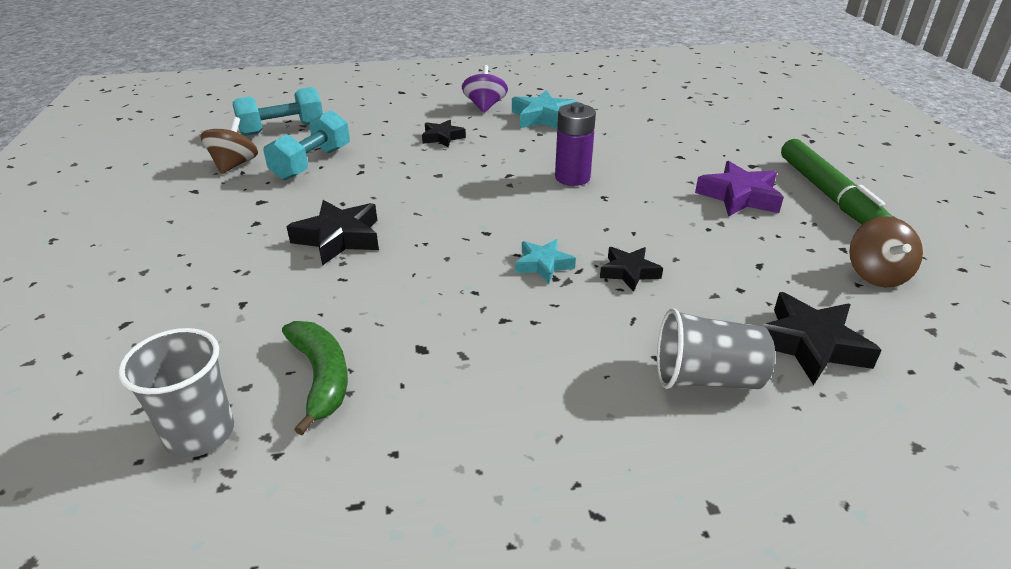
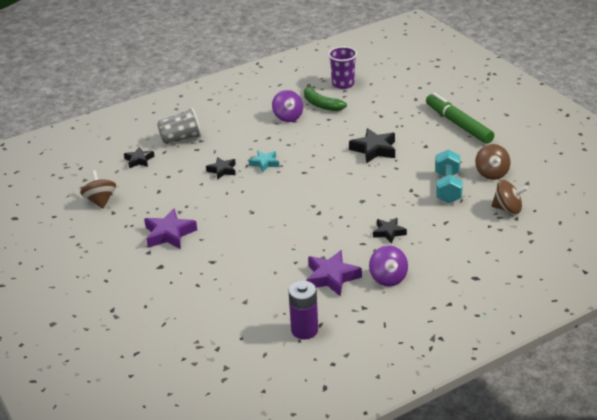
camera: 160 degrees right, 0 degrees up
(200, 433) = (343, 84): grey cup -> purple cup
(282, 129) = (508, 209): turquoise dumbbell -> brown spinning top
(425, 363) = (288, 117): none -> purple spinning top
(543, 117) = (331, 277): turquoise star -> purple star
(572, 178) = (277, 221): purple battery -> purple battery (304, 330)
(810, 345) = (139, 160): black star -> black star, size x0.62
(828, 195) = (112, 251): green marker -> green marker (458, 124)

